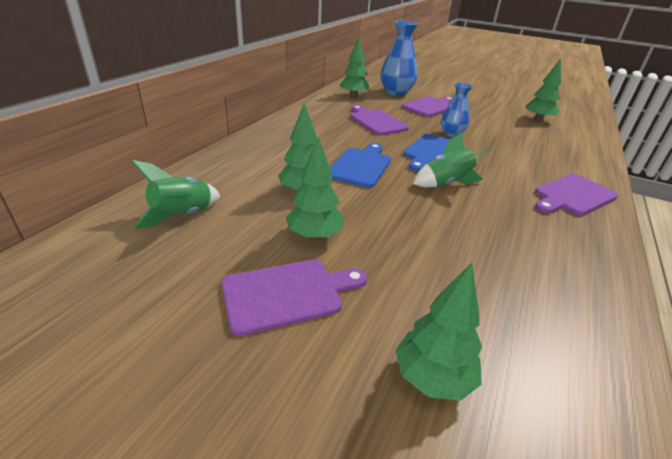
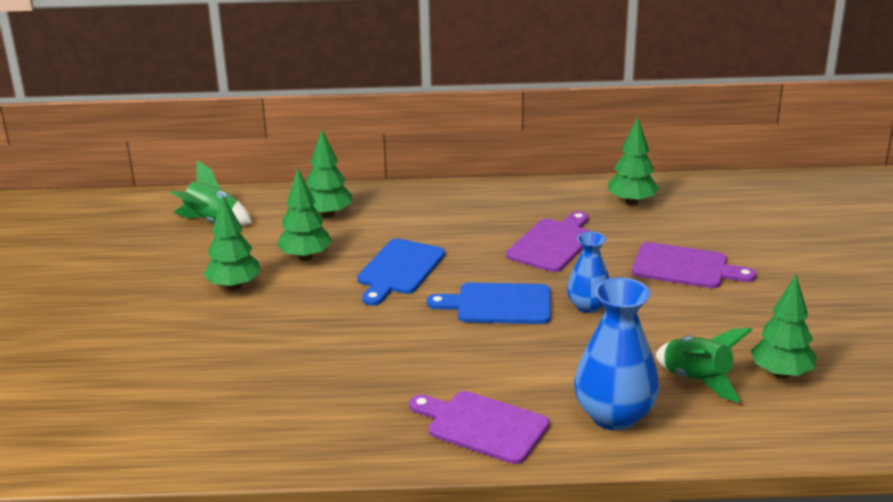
camera: 65 degrees right, 5 degrees down
(288, 294) = (149, 300): purple cutting board -> none
(361, 166) = (399, 270): blue cutting board -> blue cutting board turned 120 degrees clockwise
(396, 92) = (709, 226): blue vase -> blue vase (614, 415)
(432, 378) = (102, 378): green tree -> green tree (328, 214)
(446, 183) = (414, 330): green rocket -> green rocket (697, 380)

